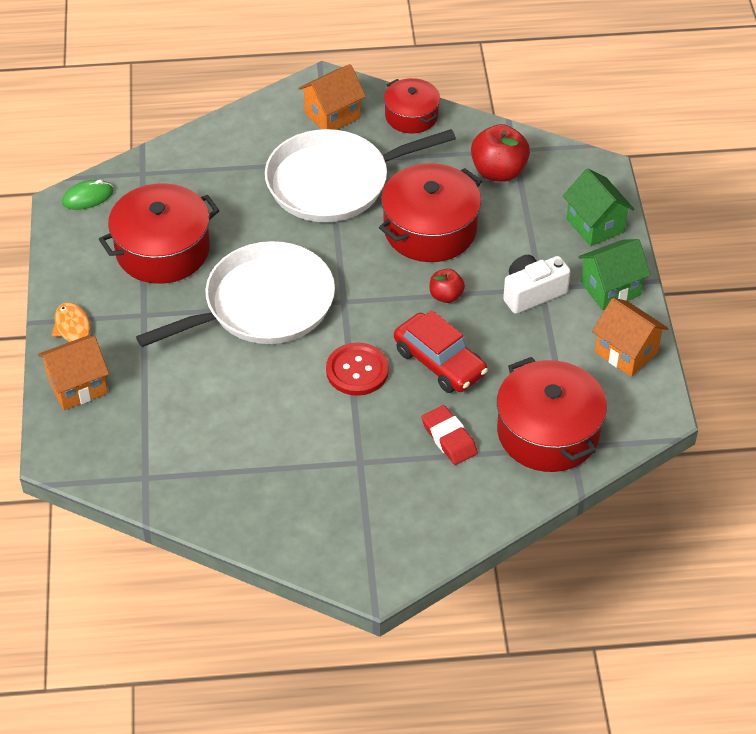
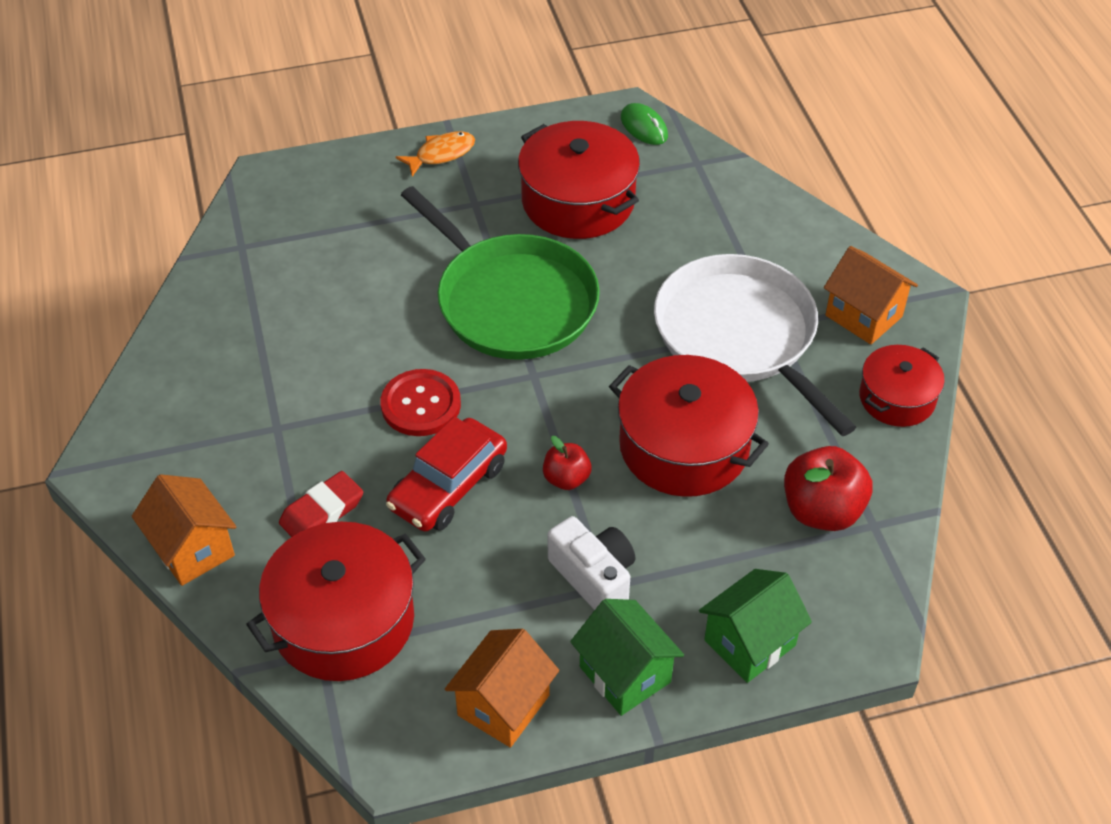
camera: 80 degrees right, 0 degrees up
(78, 386) = (362, 172): orange house -> orange house (193, 549)
(263, 305) = (511, 301): white pan -> green pan

